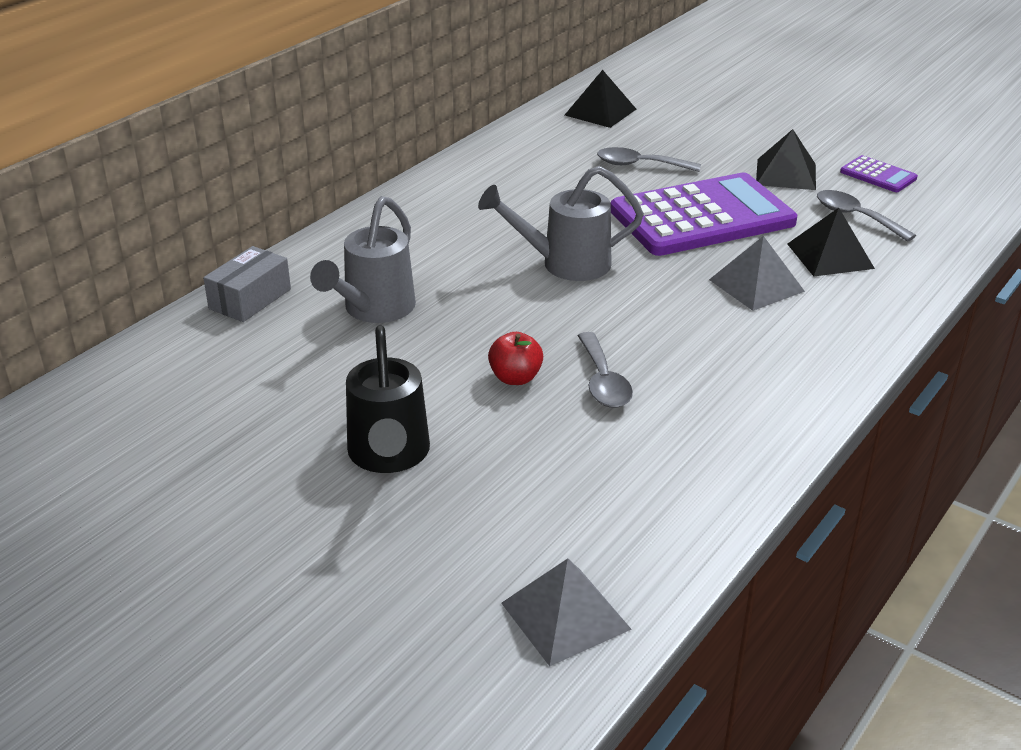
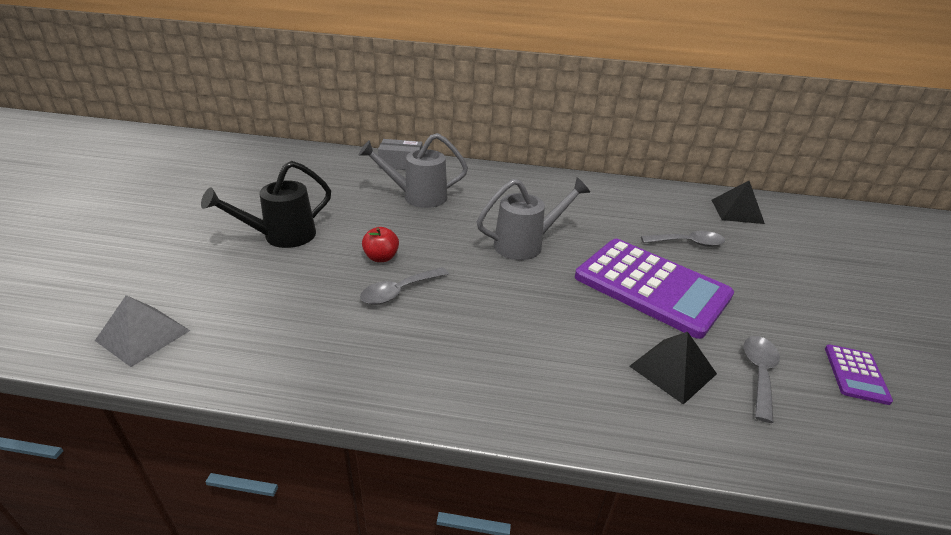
camera: 60 degrees right, 0 degrees up
(565, 264) = (525, 244): grey watering can -> grey watering can turned 105 degrees clockwise
(639, 165) = (688, 243): grey spoon -> grey spoon turned 105 degrees clockwise
(756, 285) = (582, 336): grey pyramid -> none
(786, 174) = (775, 316): black pyramid -> none

